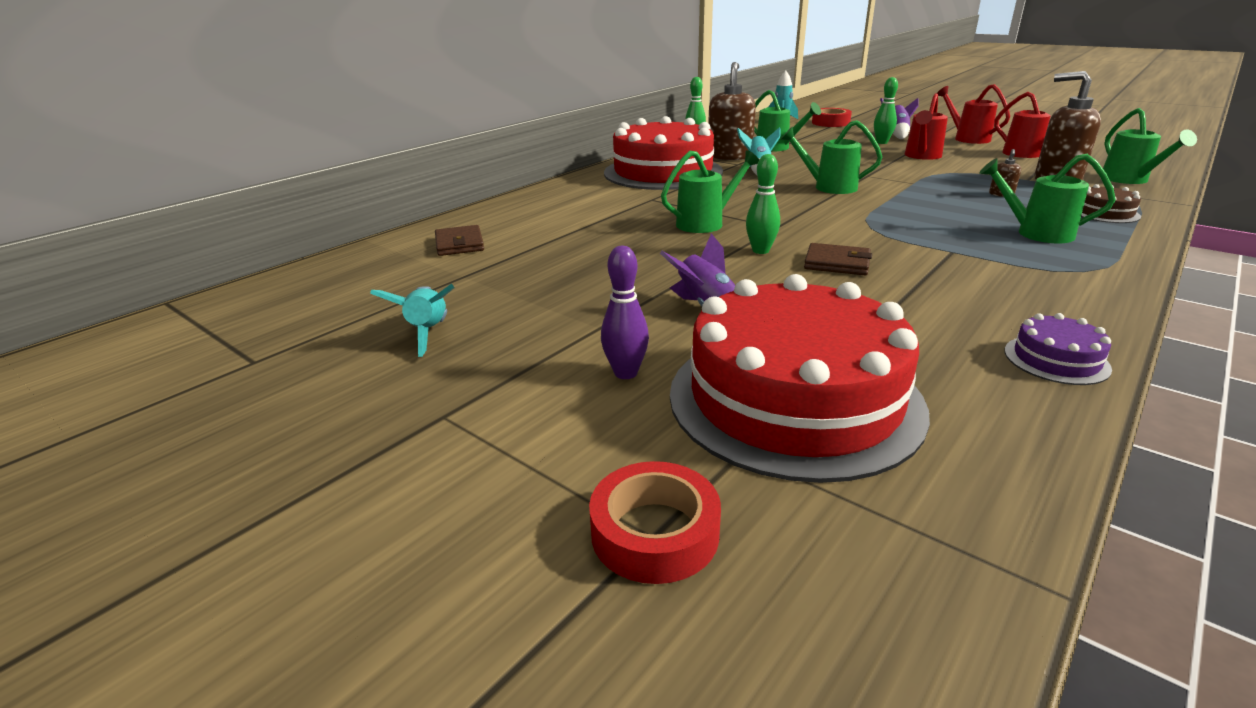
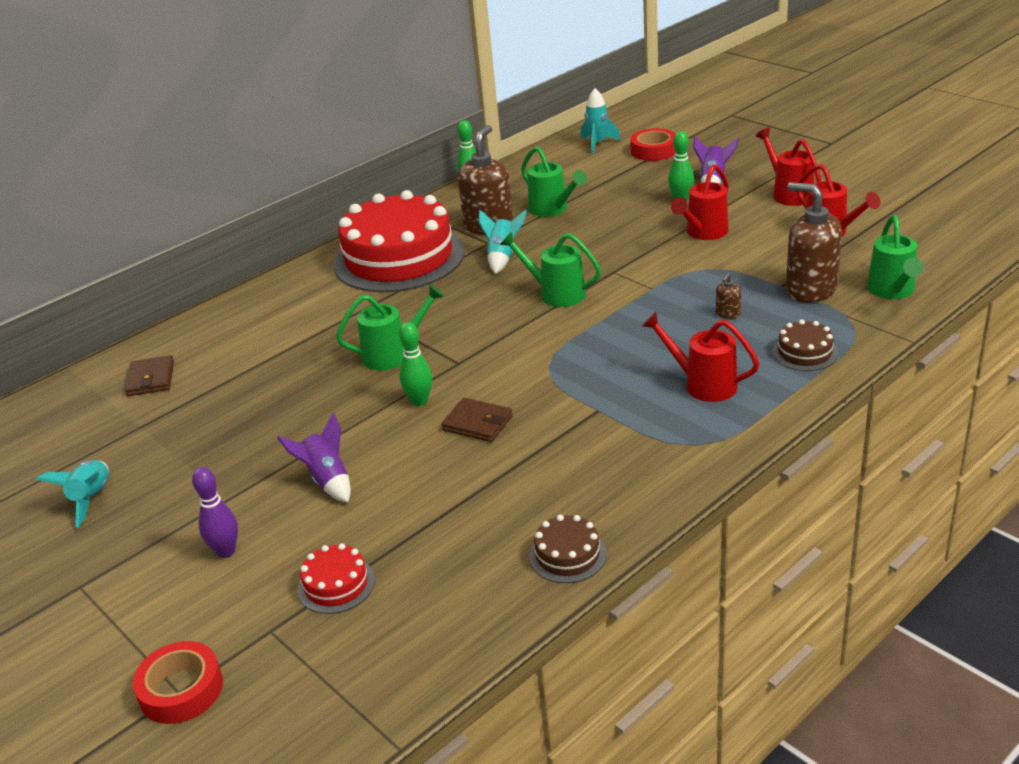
camera: 10 degrees right, 5 degrees up
(794, 399) = (336, 585): red cake -> red cake, size x0.40
(1036, 233) = (703, 384): green watering can -> red watering can
(1056, 359) = (567, 555): purple cake -> brown cake

